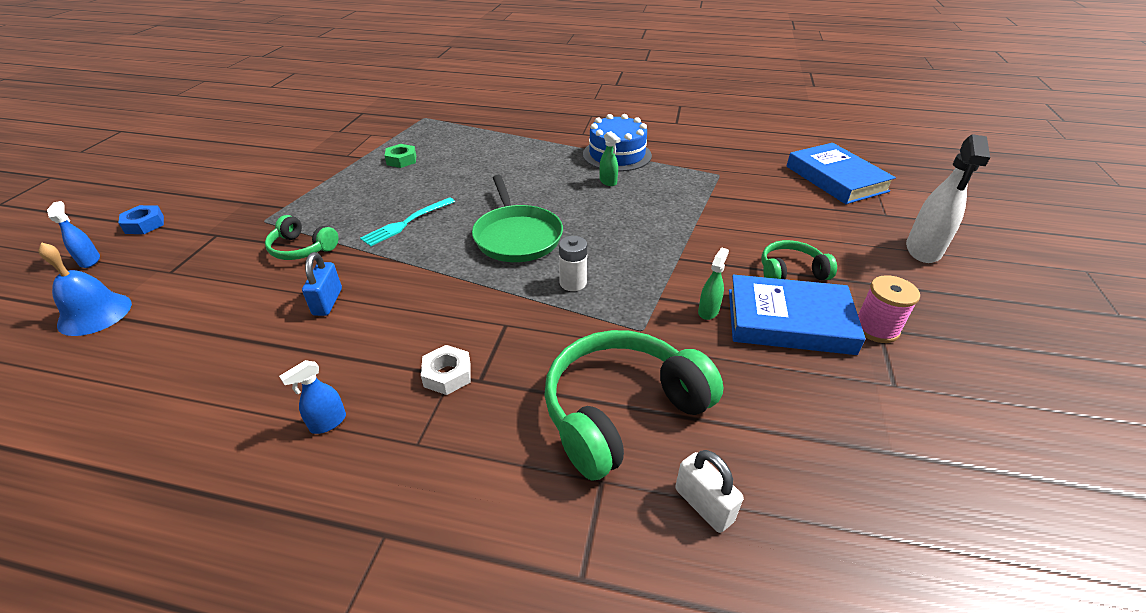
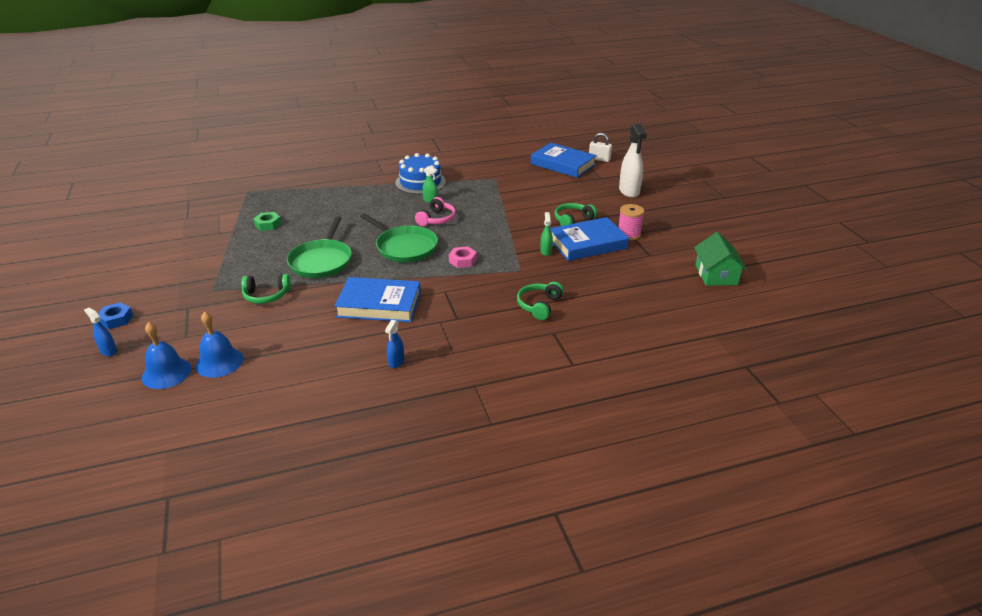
camera: 30 degrees left, 5 degrees down
(154, 322) = (219, 362): none -> blue bell
(327, 302) = (324, 315): blue padlock -> none
(404, 312) = (379, 304): none -> blue book
(406, 223) = (322, 261): turquoise fork -> green pan
(447, 374) = (437, 322): white nut -> none
(573, 283) = (462, 260): white battery -> pink nut
(593, 209) = (437, 219): none -> pink headphones
(621, 411) = (539, 305): green headphones -> green headphones, size x0.54
(703, 505) = (602, 324): white padlock -> white padlock (599, 159)
(1024, 488) = (716, 274): none -> green house

